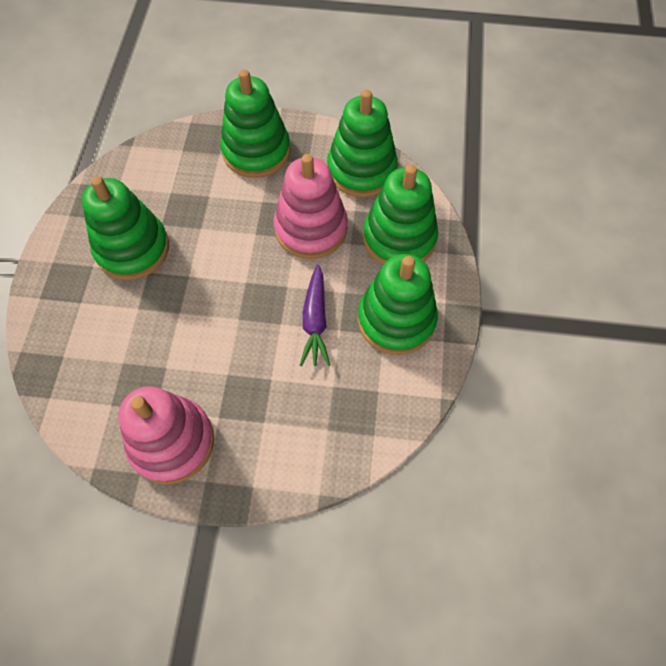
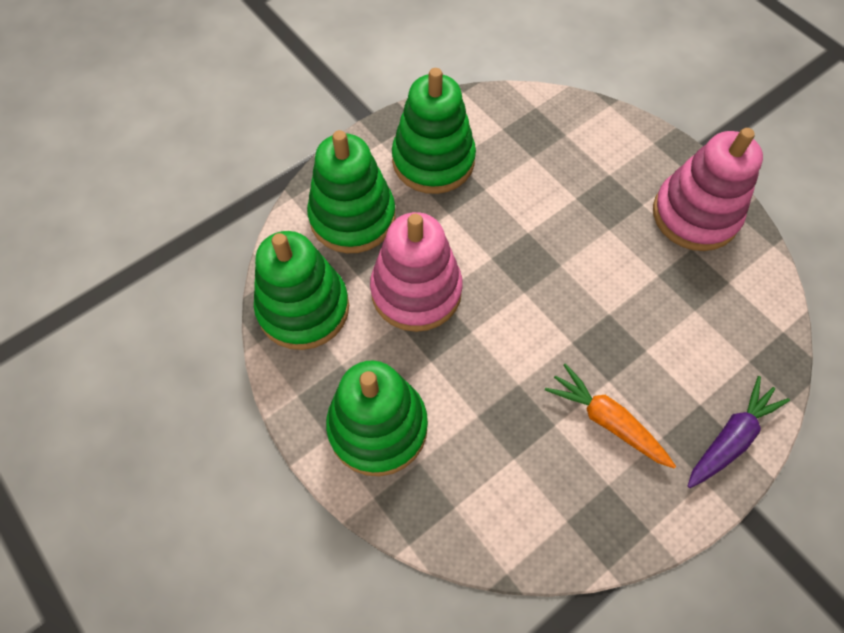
camera: 135 degrees left, 0 degrees up
(132, 249) = (607, 420): green stacking toy -> orange carrot
(315, 321) = (497, 210): purple carrot -> purple carrot (730, 437)

